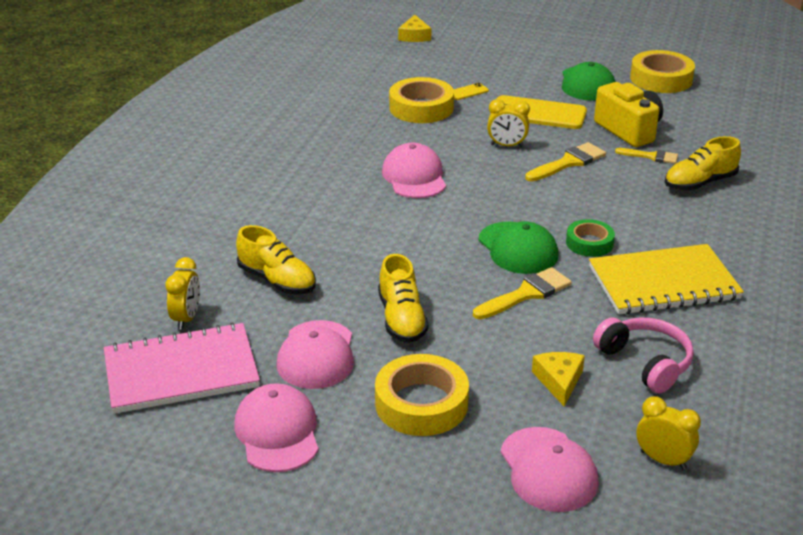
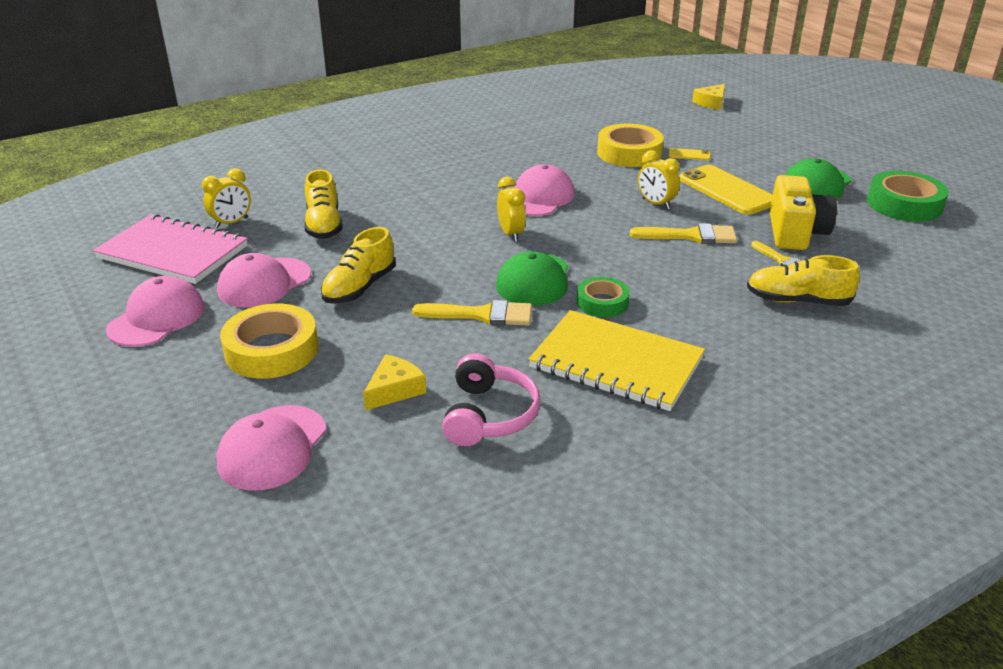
camera: 40 degrees right, 0 degrees up
(661, 79) = (904, 204): yellow tape -> green tape
(663, 460) = (368, 497): yellow clock -> yellow clock (511, 234)

